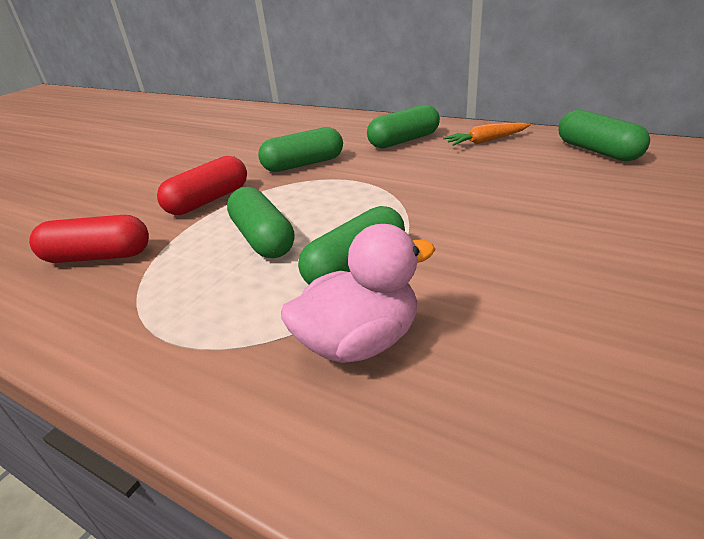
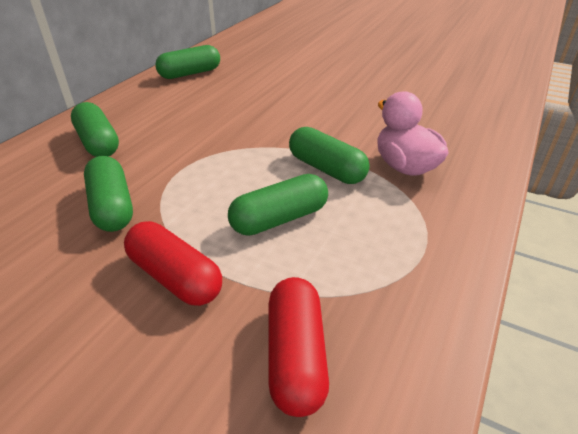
camera: 95 degrees left, 5 degrees up
(486, 141) = (137, 106): orange carrot -> none

